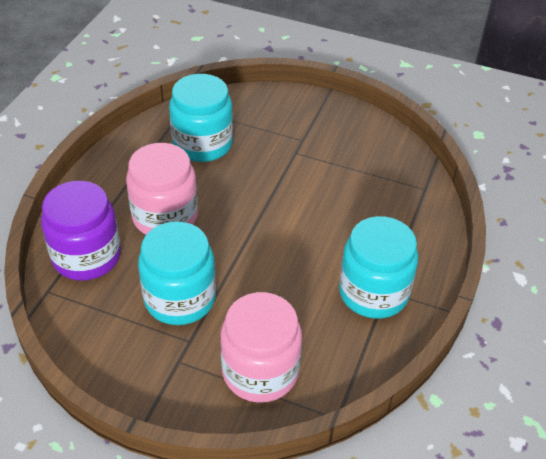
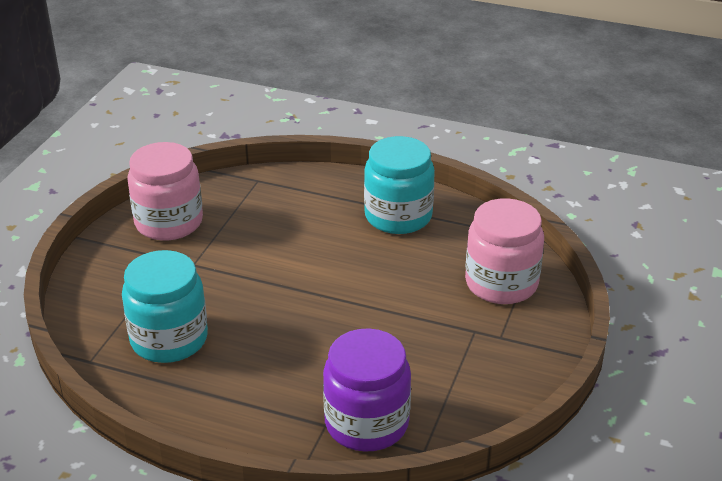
camera: 90 degrees left, 10 degrees down
(165, 216) = (299, 362): pink jar -> pink jar (169, 222)
(180, 298) = (421, 341): turquoise jar -> none

